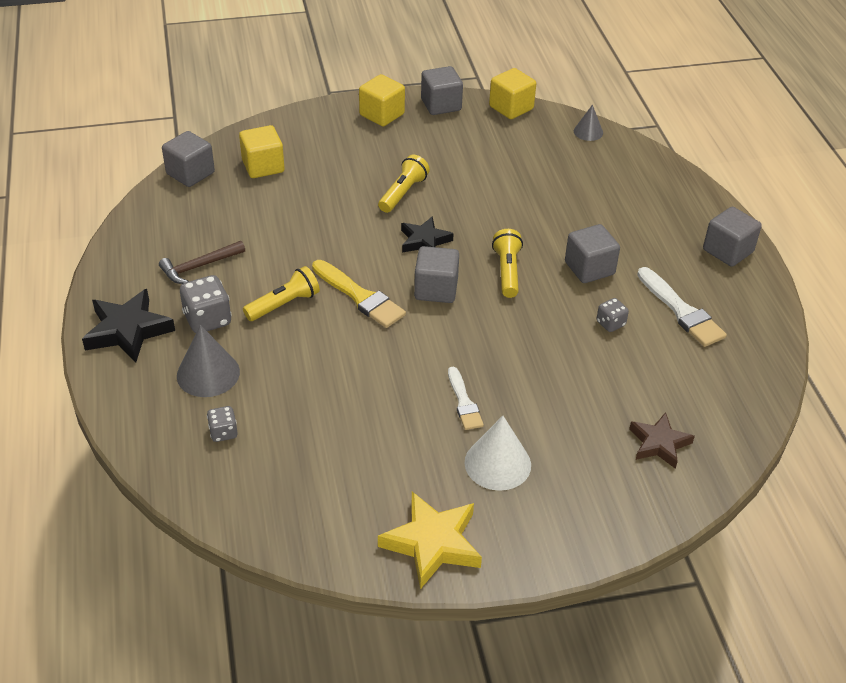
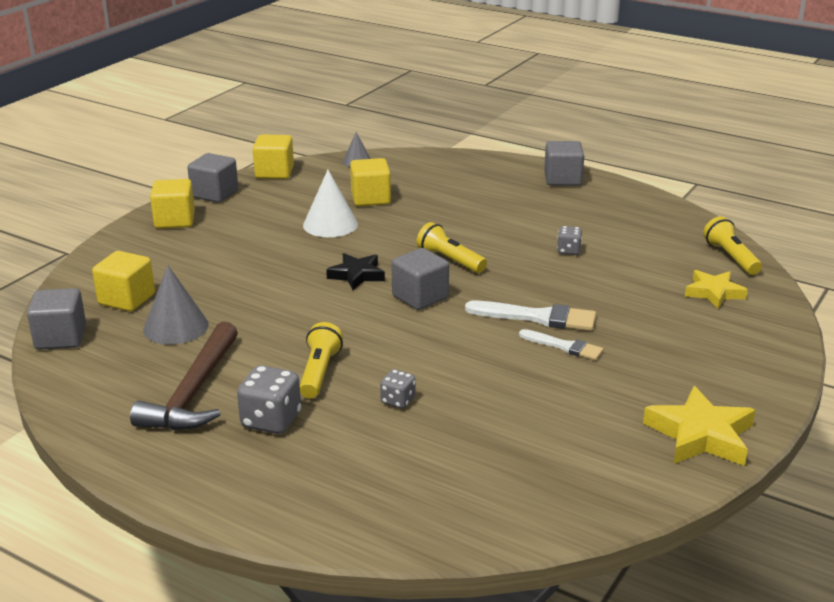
camera: 45 degrees left, 15 degrees down
(128, 330) = (209, 473): black star -> none
(199, 266) = (193, 392): brown hammer -> brown hammer, size x1.64
(208, 373) = (341, 454): grey cone -> grey cone (176, 327)
(223, 432) = (430, 481): grey dice -> grey dice (398, 401)
(360, 297) = (372, 333): yellow brush -> none
(403, 193) = (285, 257): yellow flashlight -> yellow flashlight (731, 257)
(497, 463) = (650, 364): white cone -> white cone (330, 224)
(541, 176) = (371, 198): none -> yellow cube
(589, 268) = (499, 230): grey cube -> none
(659, 444) = (714, 293): brown star -> yellow star
(681, 311) = (596, 222): white brush -> white brush (538, 317)

